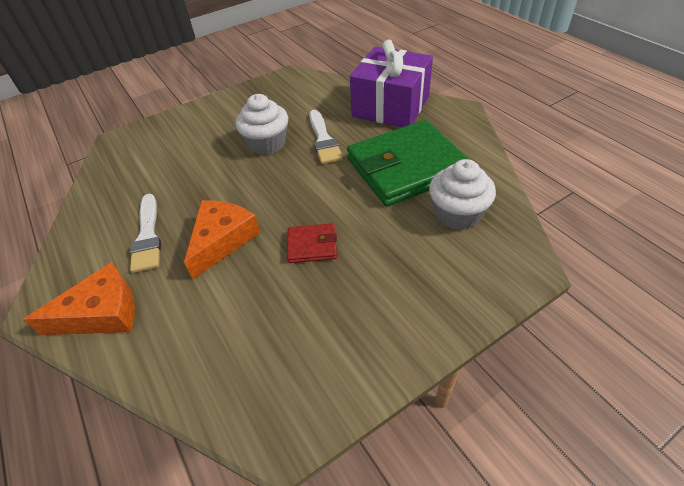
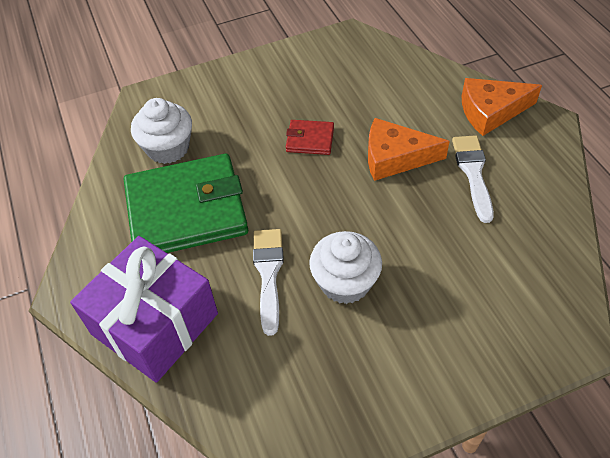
camera: 170 degrees left, 5 degrees up
(222, 240) = (395, 157): orange cheese -> orange cheese turned 60 degrees clockwise

